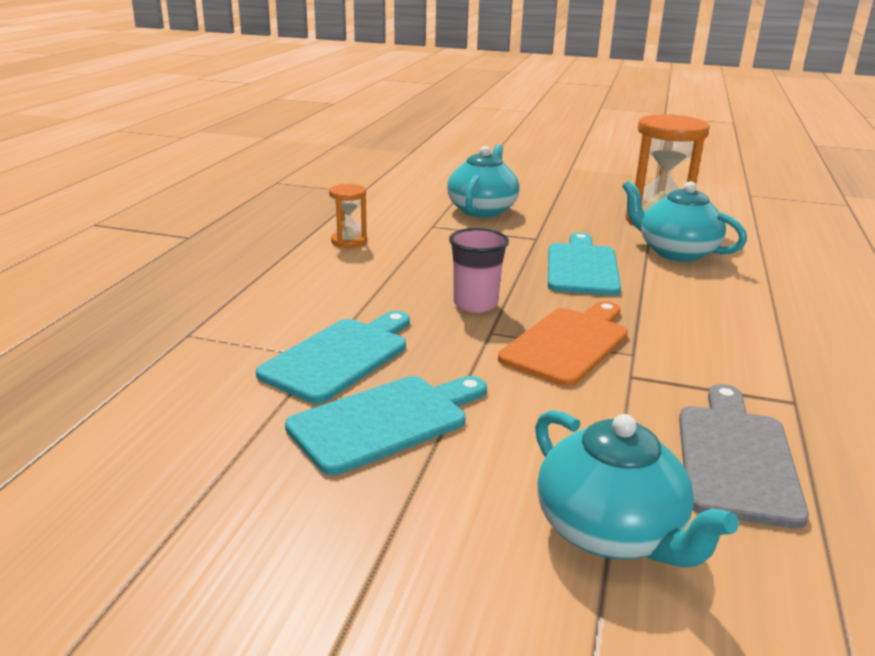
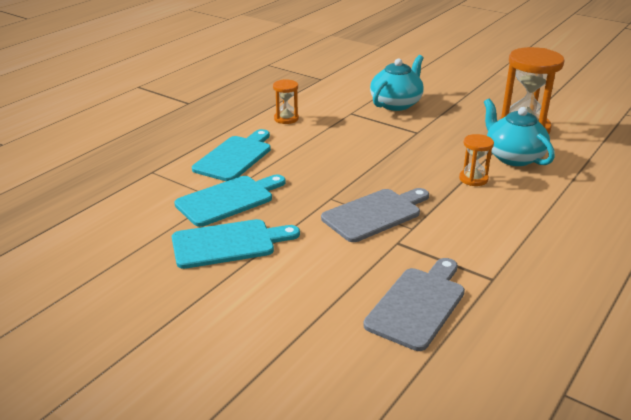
camera: 20 degrees right, 5 degrees up
(475, 304) = (336, 177): pink cup -> none
(568, 343) = (375, 214): orange cutting board -> grey cutting board
(582, 267) = (431, 160): turquoise cutting board -> turquoise cutting board (235, 157)
(611, 532) = (307, 328): turquoise teapot -> none
(653, 282) = (473, 179): none -> orange hourglass

